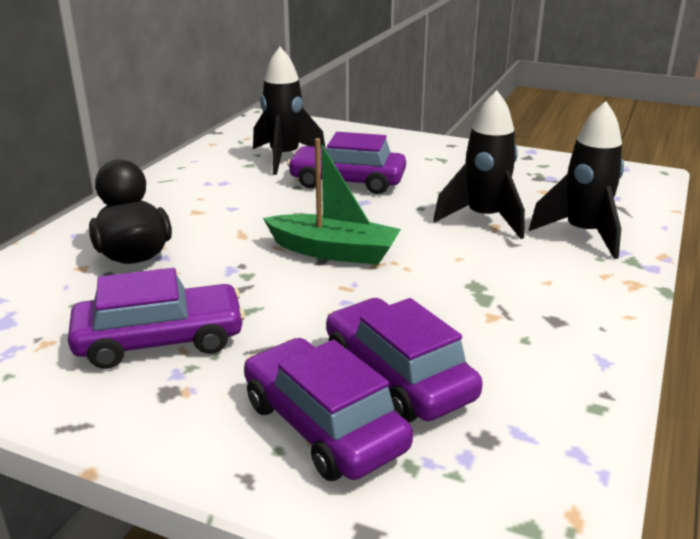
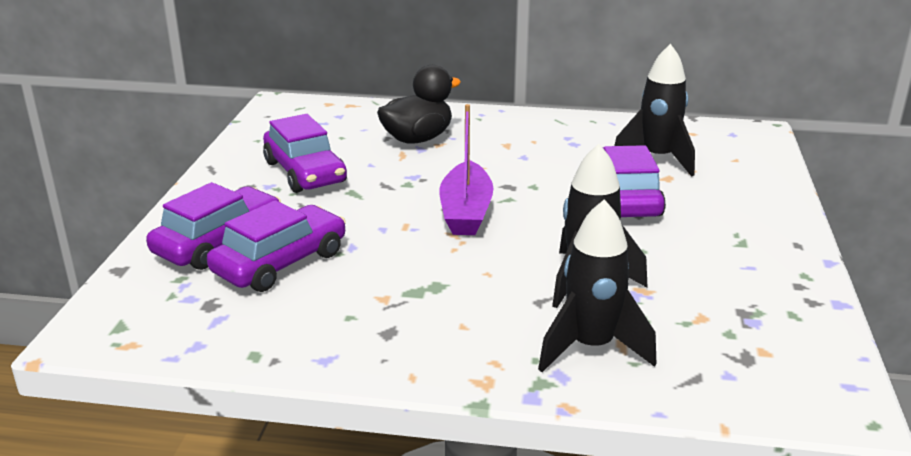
camera: 75 degrees right, 0 degrees up
(334, 251) = (466, 212): green boat -> purple boat

